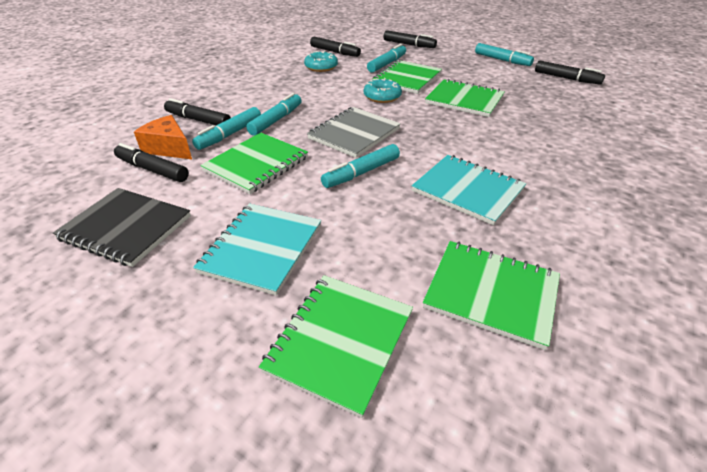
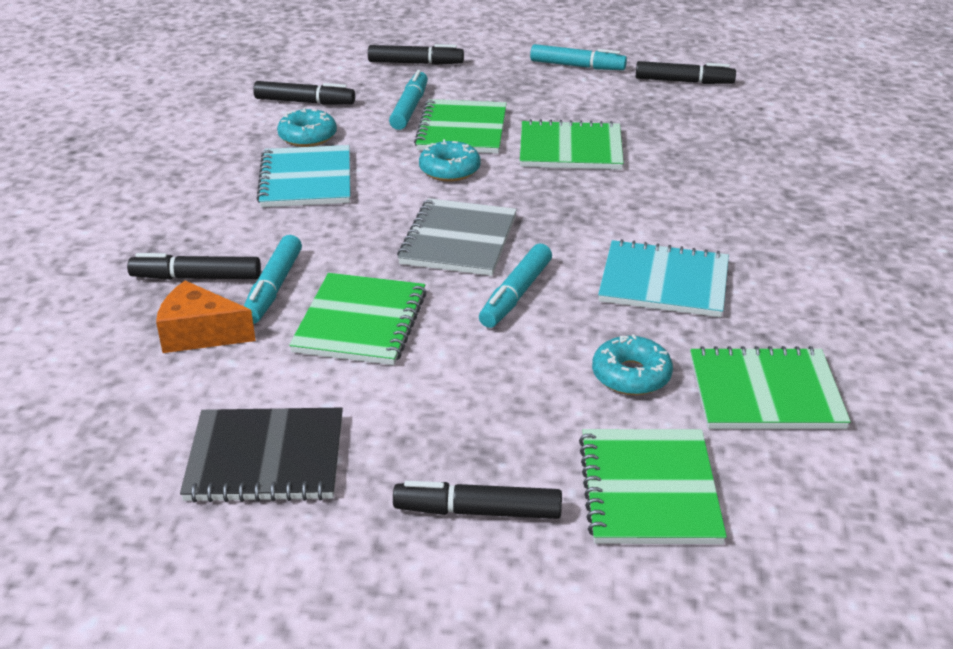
camera: 25 degrees left, 5 degrees down
(152, 170) = (211, 372): black marker -> black marker (478, 511)
(262, 249) = (475, 426): turquoise notebook -> turquoise notebook (306, 180)
(276, 120) = (323, 247): turquoise marker -> none
(395, 247) = (631, 375): none -> turquoise donut

